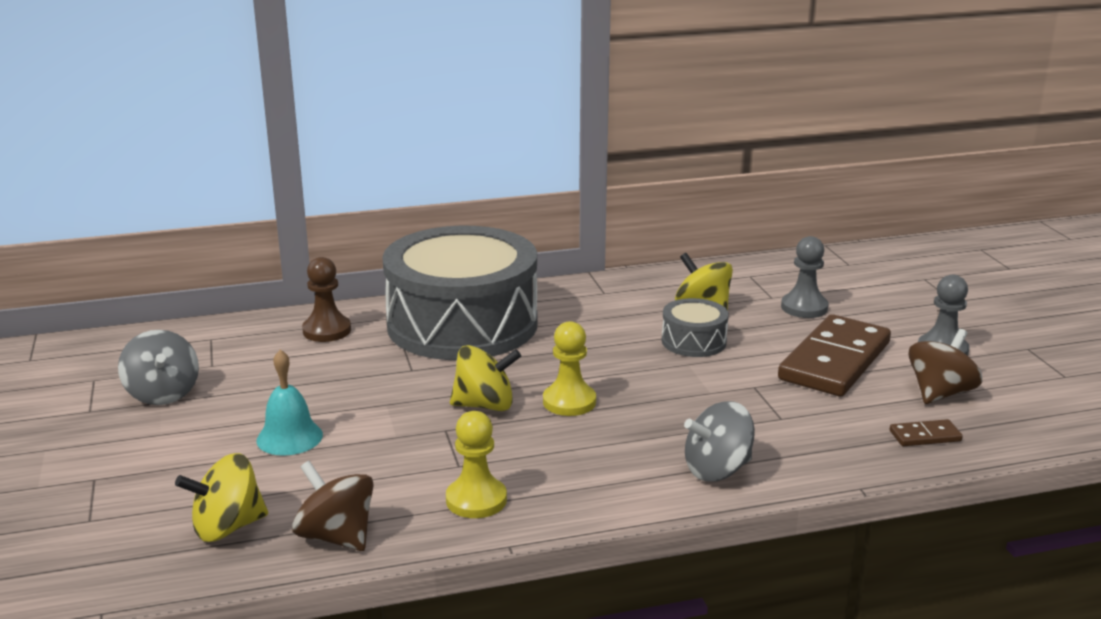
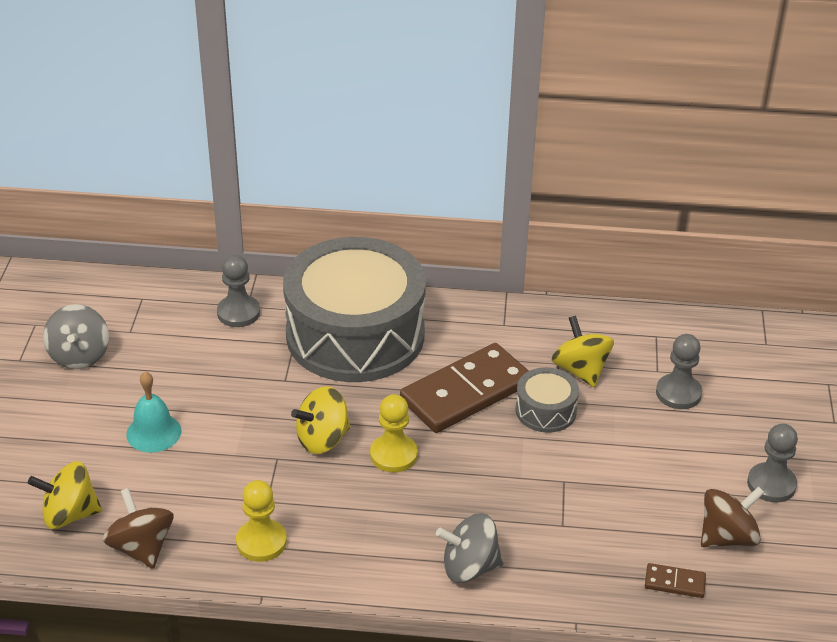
camera: 20 degrees right, 15 degrees up
(327, 330) = (238, 313): brown pawn -> grey pawn
(485, 405) = (322, 439): yellow spinning top -> yellow spinning top turned 135 degrees clockwise
(835, 361) = (658, 470): brown domino -> brown domino (466, 392)

